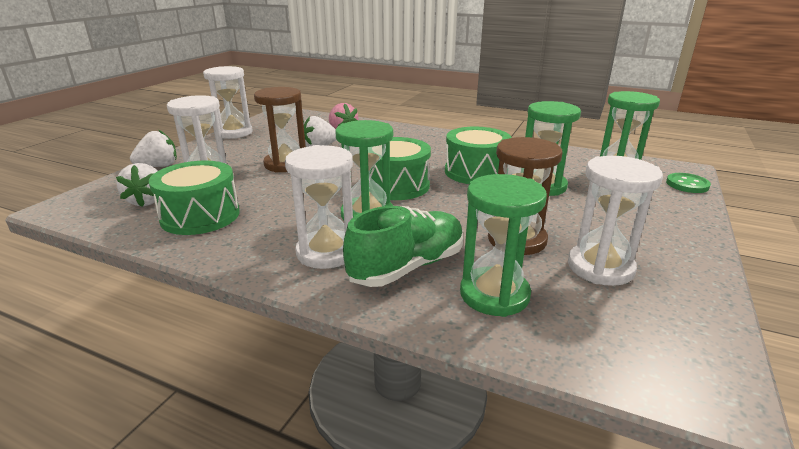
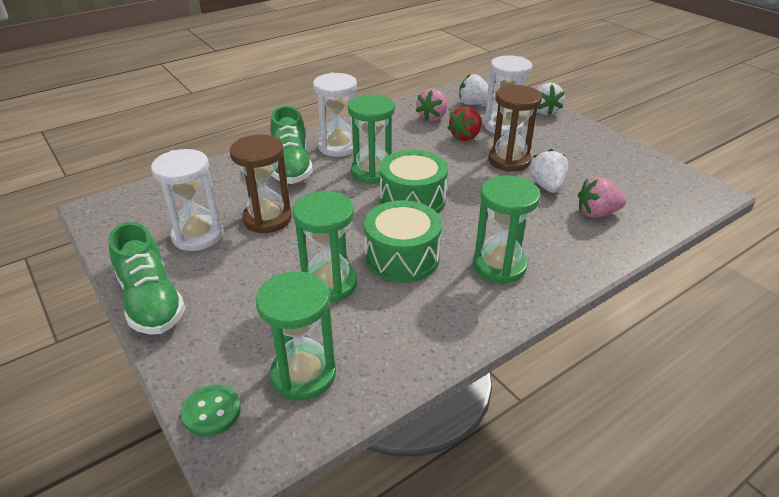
camera: 120 degrees right, 10 degrees up
(200, 216) = (432, 117): green drum -> pink strawberry
(234, 133) = (627, 150): white hourglass -> none
(246, 189) = (465, 137): none -> red strawberry
(494, 294) = (231, 183): green hourglass -> green hourglass (499, 266)
(693, 246) = (151, 301): none -> green shoe

